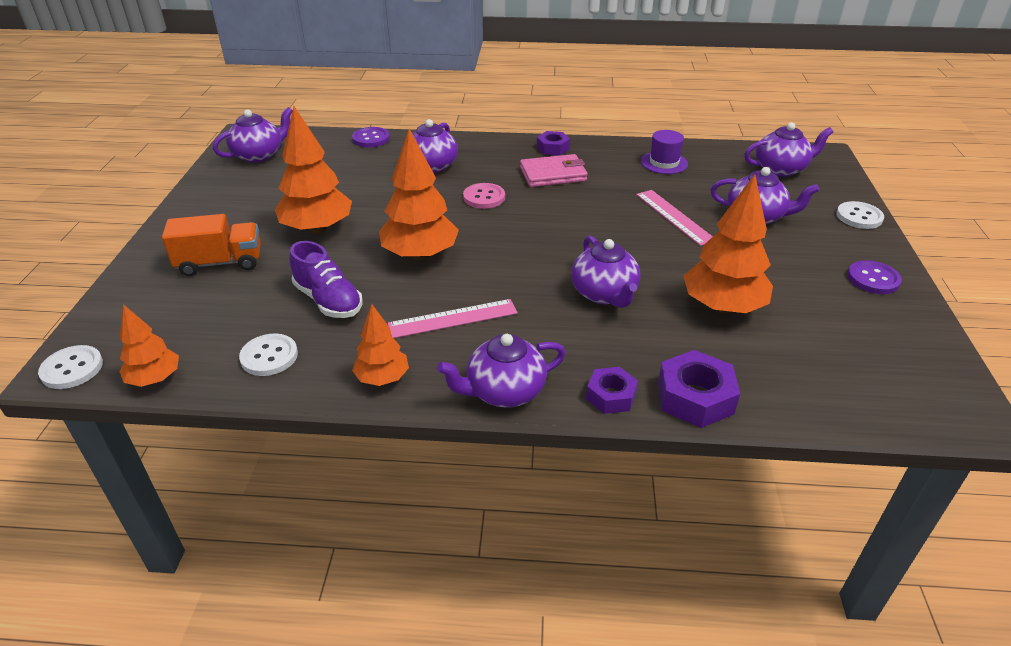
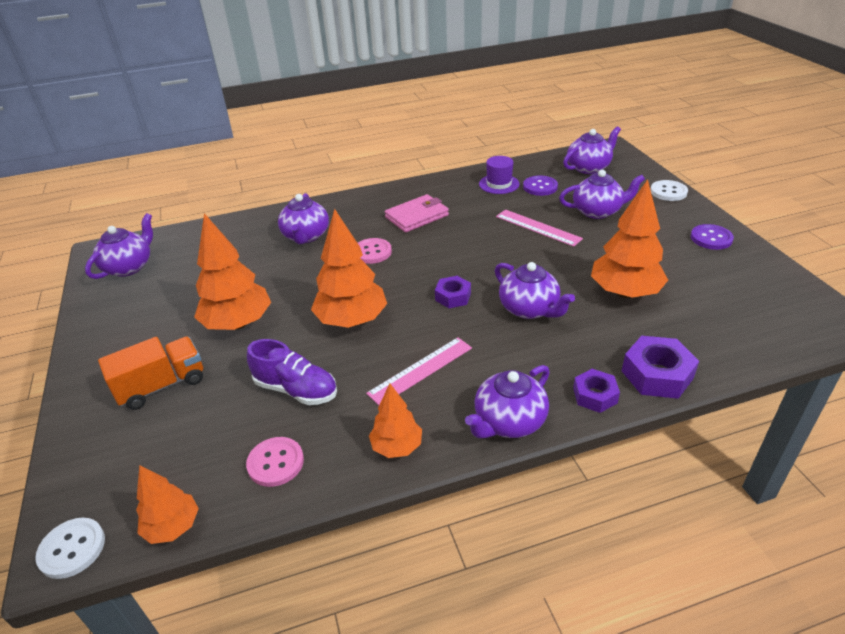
camera: 20 degrees left, 0 degrees up
(269, 356) = (275, 463): white button -> pink button
(371, 139) = (231, 224): purple button -> purple button (540, 187)
(553, 148) = (401, 193): purple nut -> purple nut (453, 296)

